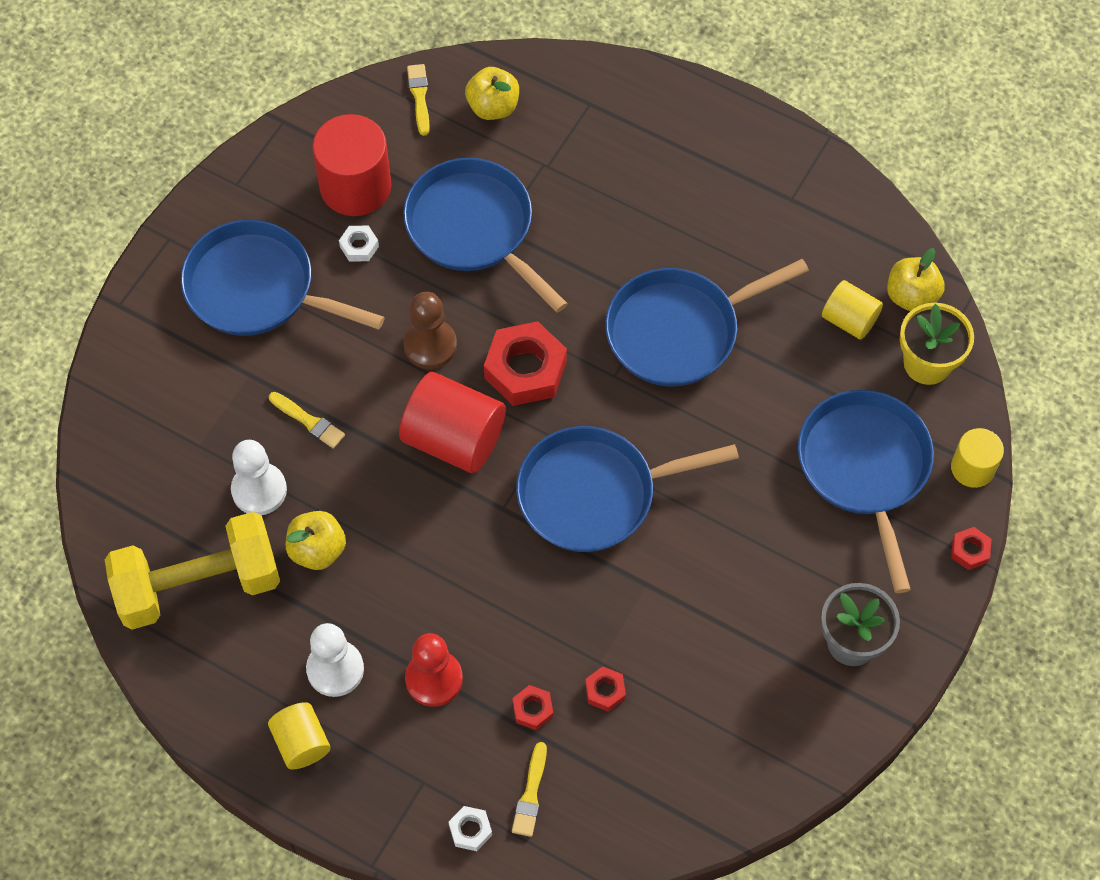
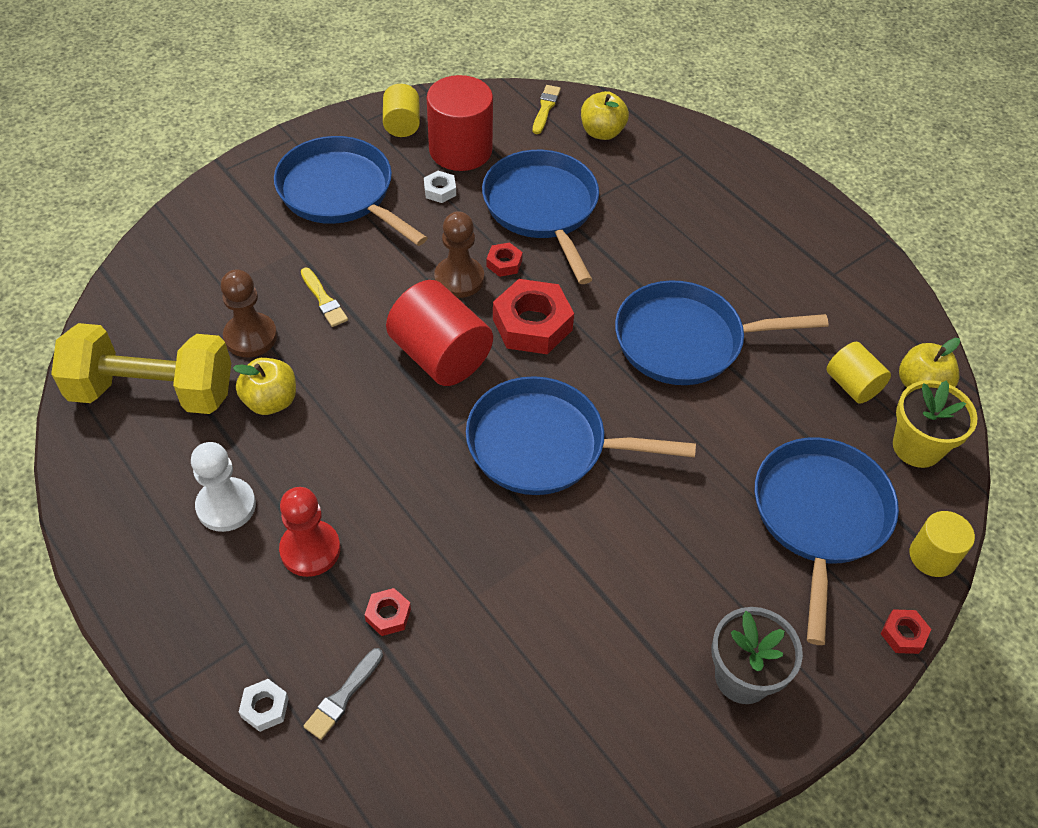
camera: 20 degrees right, 10 degrees down
(259, 490) = (250, 337): white pawn -> brown pawn
(301, 743) = (156, 558): yellow cylinder -> yellow cylinder (402, 124)
(530, 794) = (343, 696): yellow brush -> grey brush
(605, 691) = (467, 625): red nut -> red nut (504, 263)

